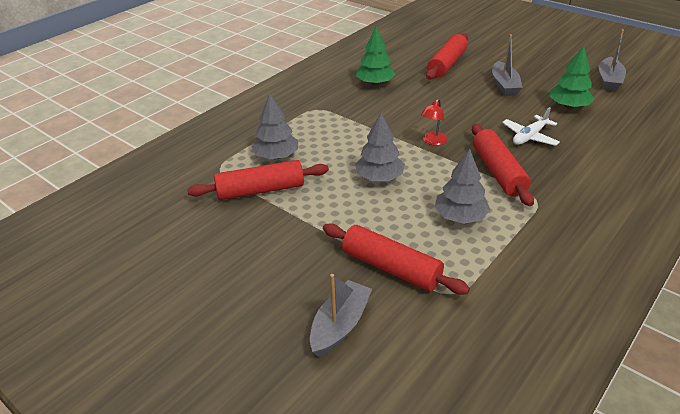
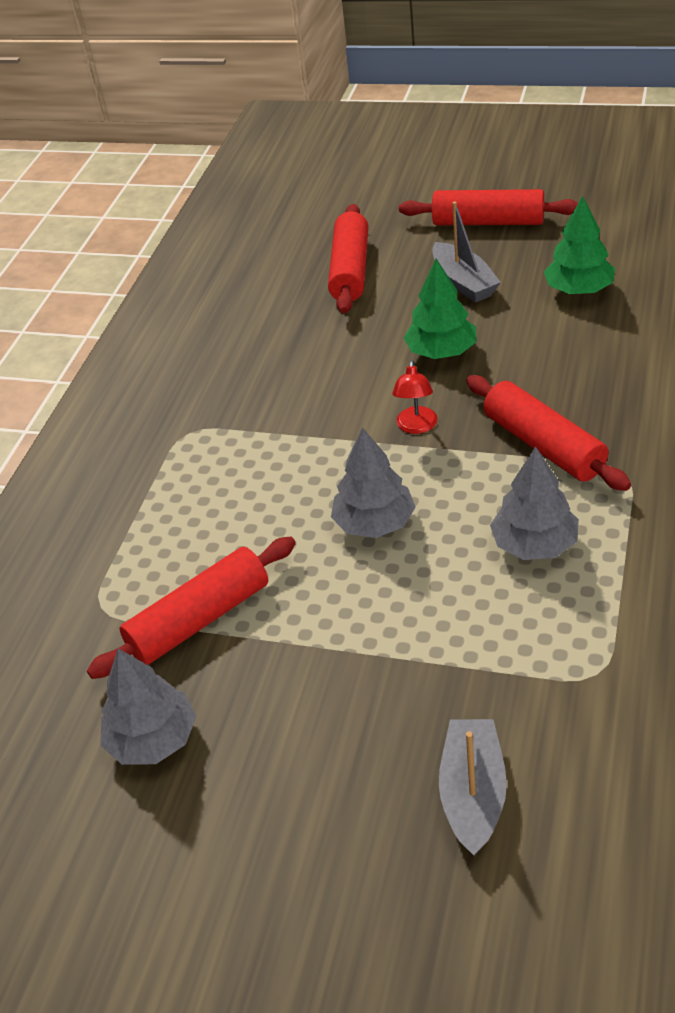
camera: 20 degrees left, 5 degrees up
(276, 156) = (183, 547): grey tree -> grey tree (153, 739)
(375, 83) = (256, 347): green tree -> green tree (441, 352)
(391, 268) = (488, 670): red rolling pin -> red rolling pin (488, 222)
(529, 137) = (553, 366): white plane -> none
(609, 80) = (611, 222): grey boat -> none

